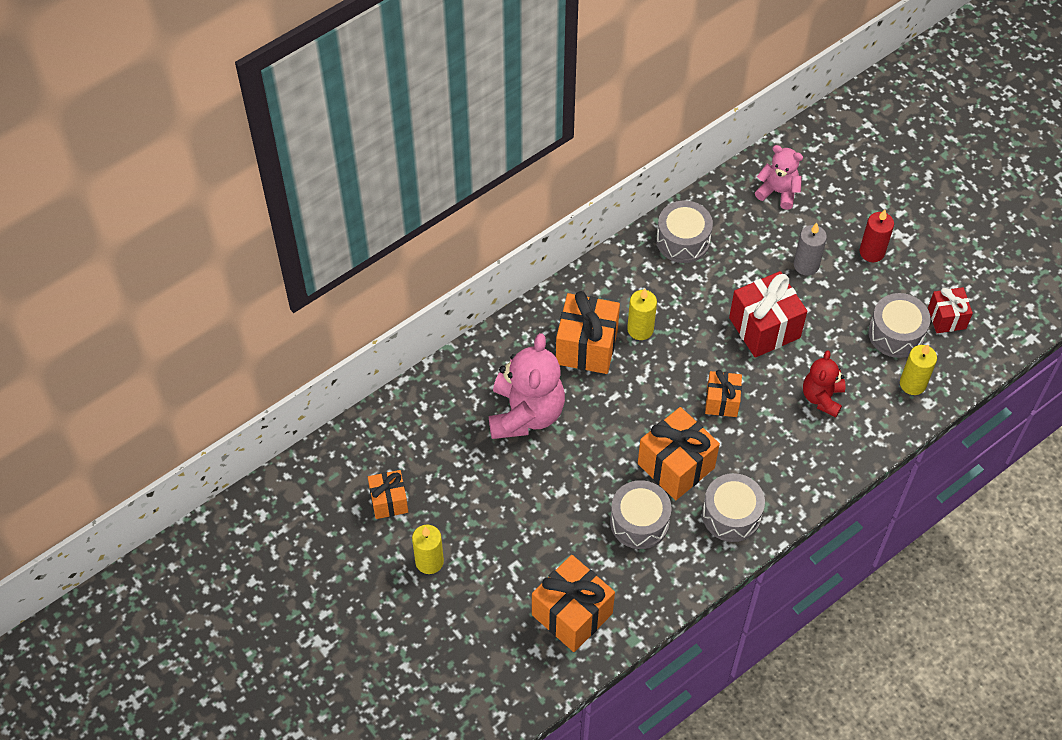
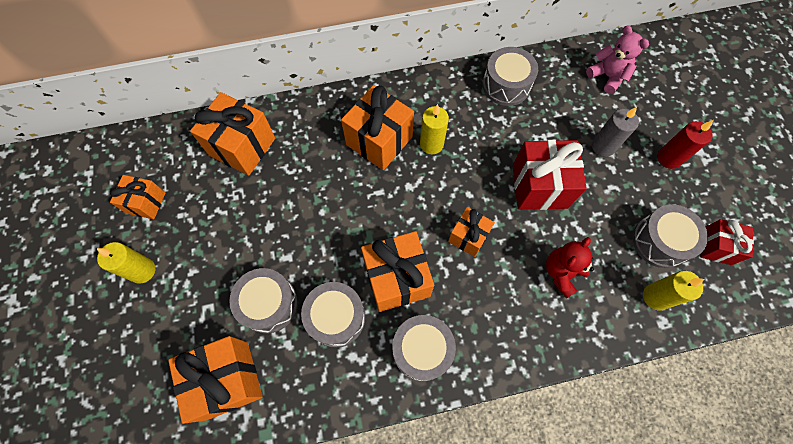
camera: 25 degrees right, 10 degrees up
(451, 409) = (242, 147): none -> orange gift
(526, 413) = (298, 176): pink teddy bear -> none
(570, 537) = (269, 304): none -> grey drum

